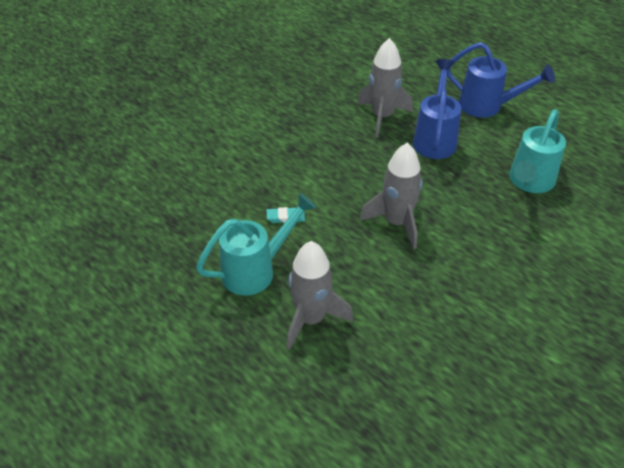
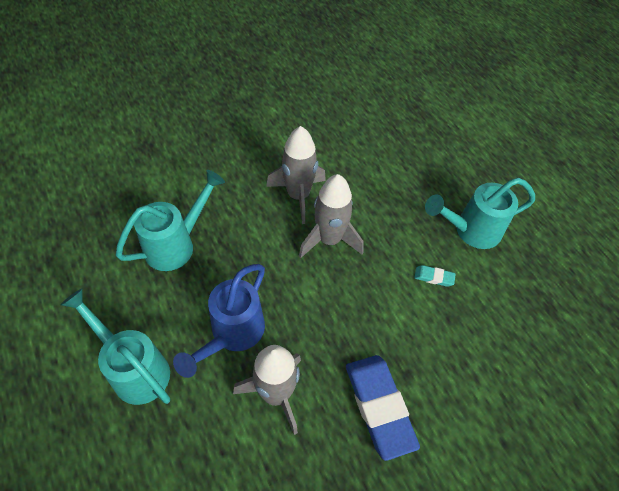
camera: 165 degrees left, 10 degrees up
(306, 127) = (379, 407): none -> blue eraser
(311, 319) = (433, 179): grey rocket -> grey rocket (298, 196)
(488, 106) = (134, 368): blue watering can -> turquoise watering can

